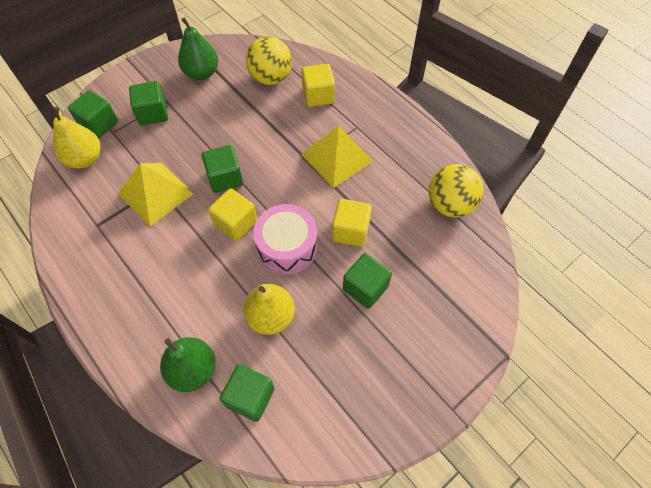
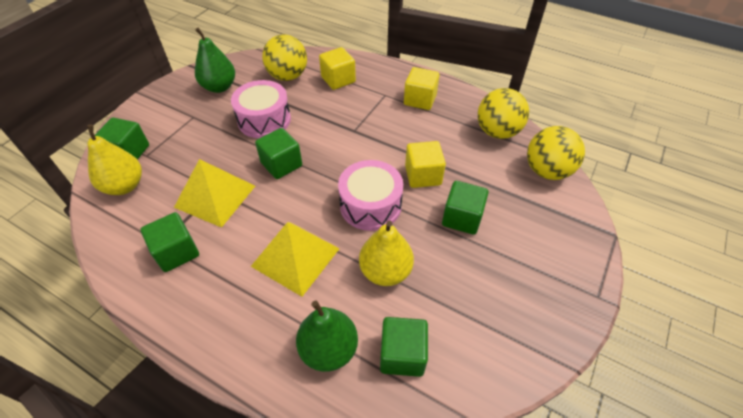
camera: 20 degrees left, 10 degrees down
(153, 113) = (183, 129): green cube -> green cube (177, 252)
(228, 123) = (264, 120): none -> pink drum
(236, 223) = (310, 199): yellow cube -> yellow cube (420, 100)
(337, 157) = (379, 121): yellow pyramid -> yellow pyramid (295, 257)
(477, 265) = (547, 171): none -> yellow ball

